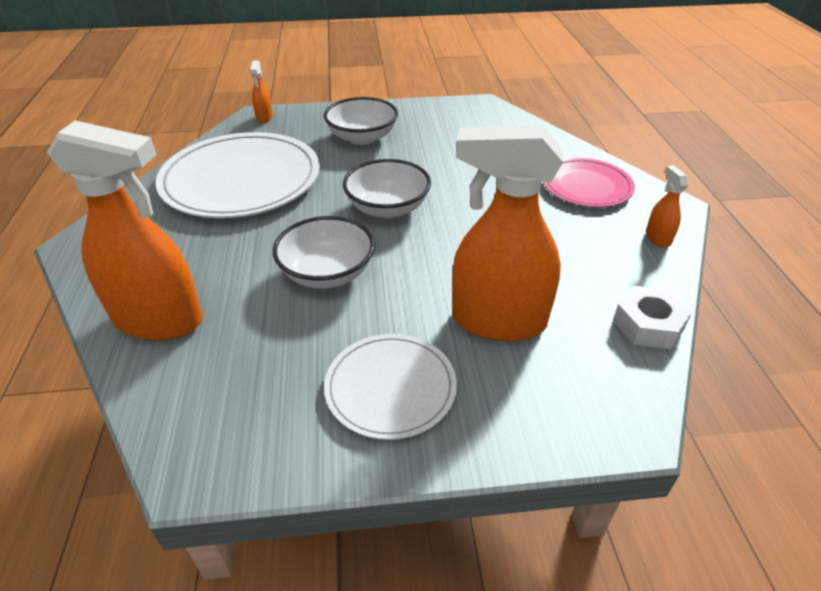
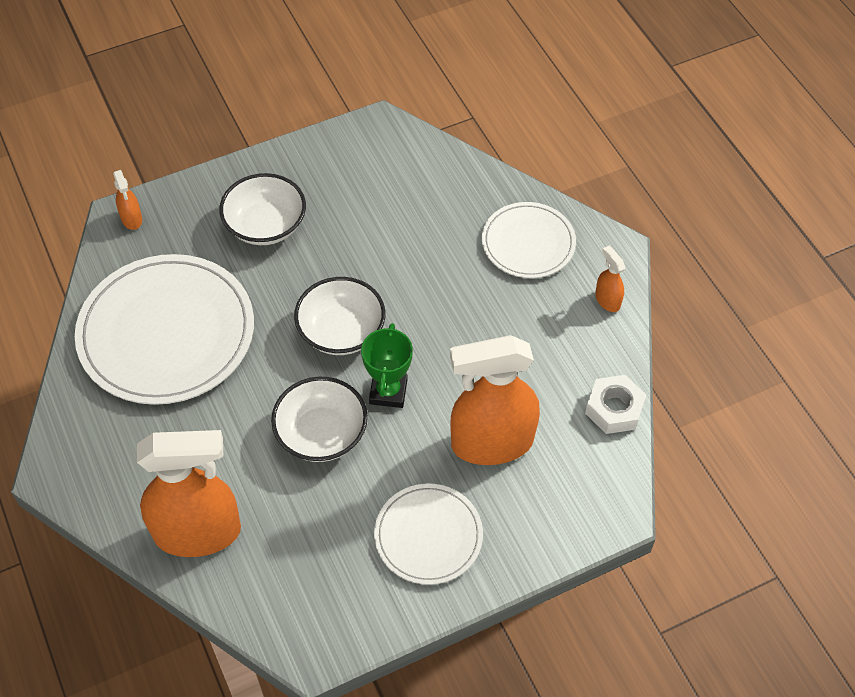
camera: 20 degrees left, 15 degrees up
(409, 257) = (388, 391): none -> green trophy
(586, 186) = (528, 243): pink plate -> white plate

